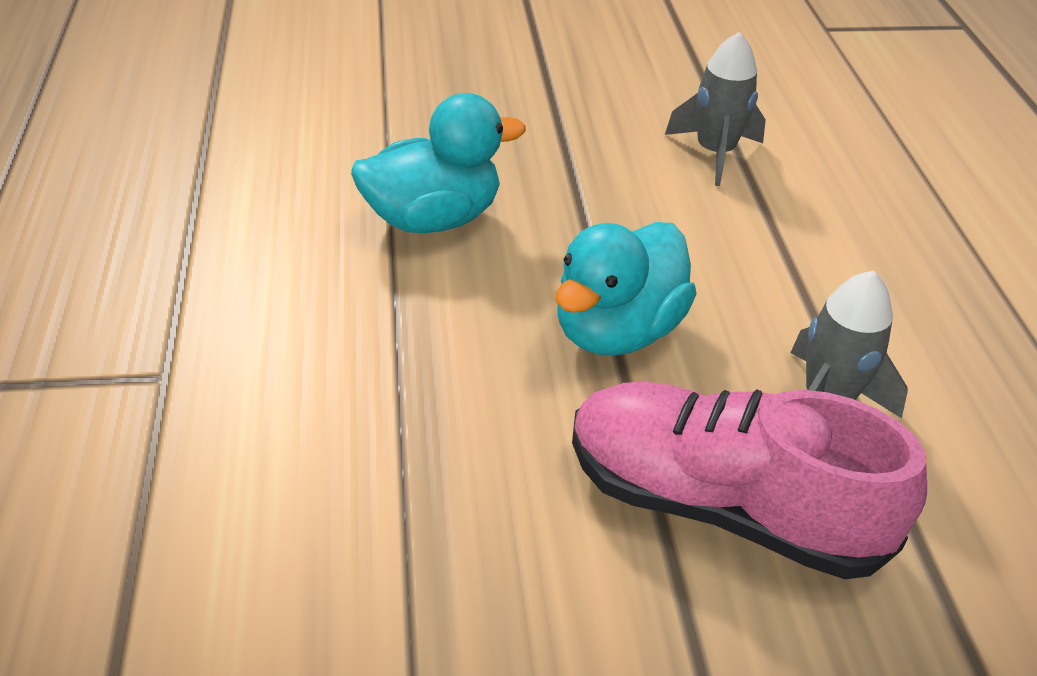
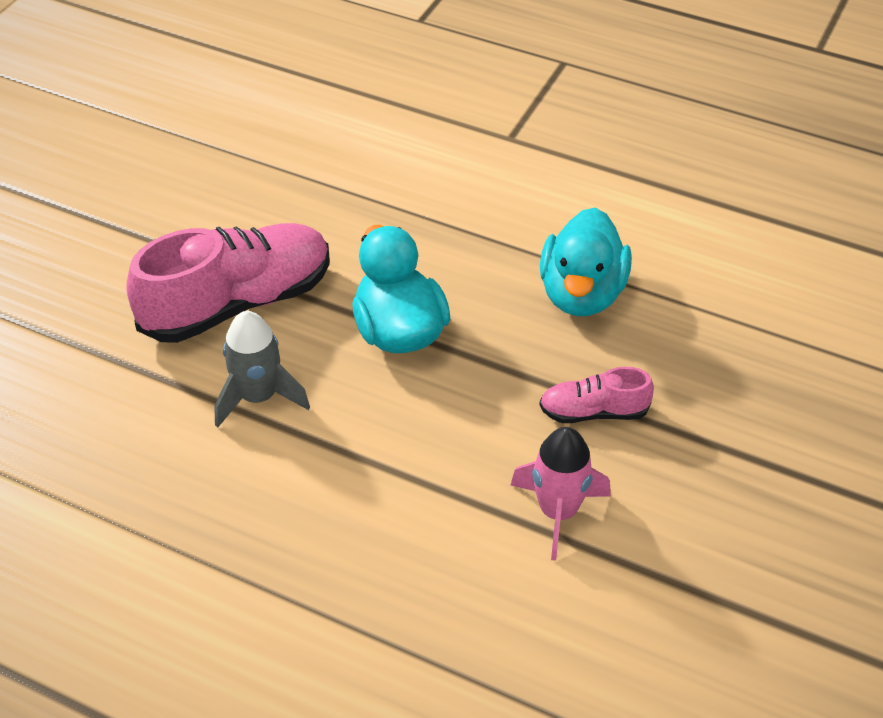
camera: 125 degrees right, 5 degrees up
(586, 166) = (593, 412): none -> pink shoe
(714, 153) = (558, 512): grey rocket -> pink rocket

